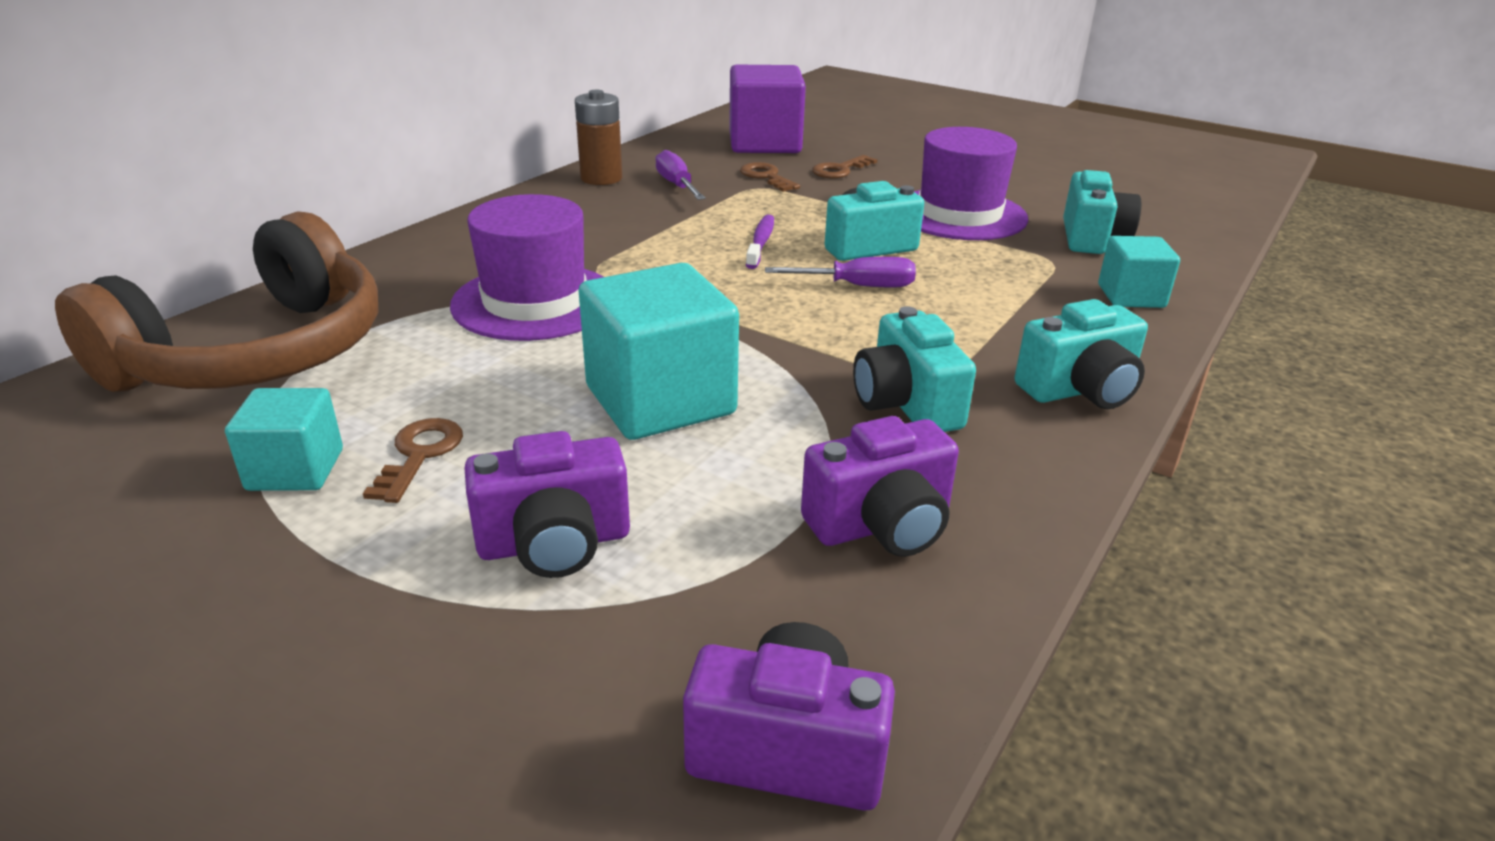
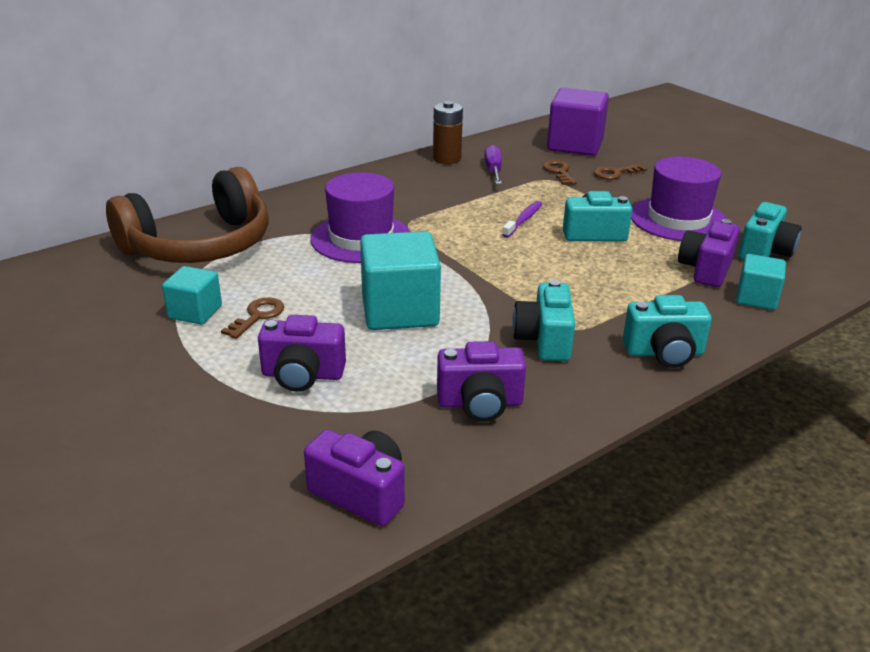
camera: 20 degrees right, 0 degrees up
(859, 286) = (568, 260): purple screwdriver -> none
(1042, 270) = (706, 269): none -> purple camera

